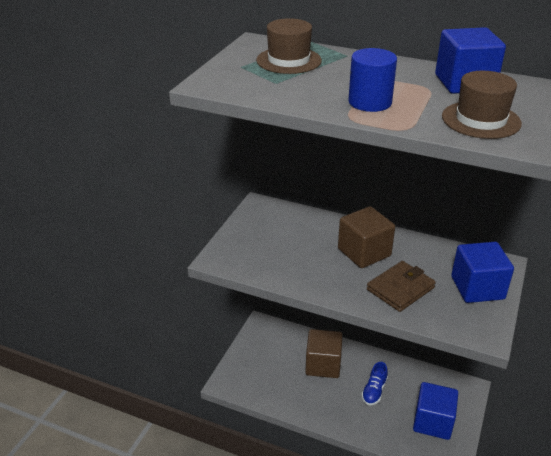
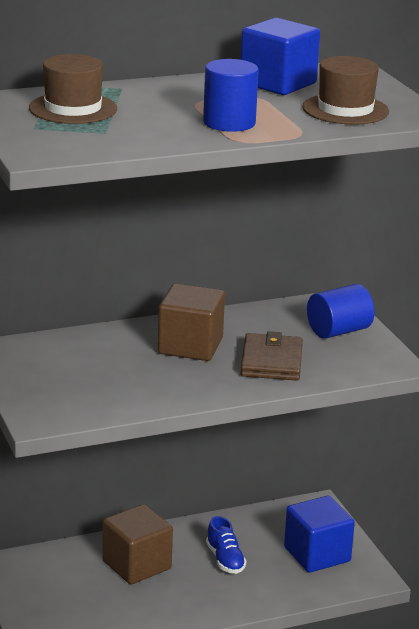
camera: 45 degrees left, 10 degrees down
(477, 288) = (338, 331): blue cube -> blue cylinder

